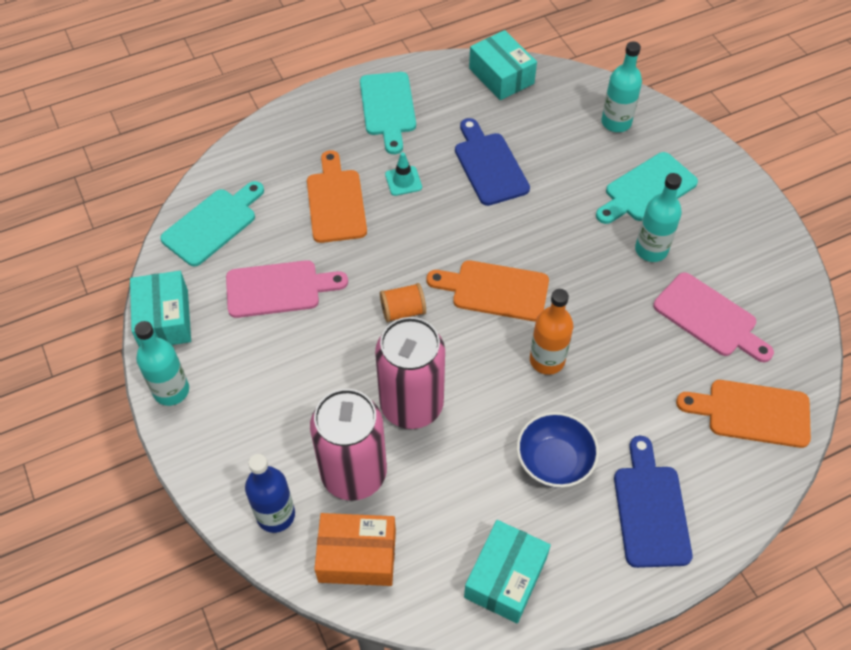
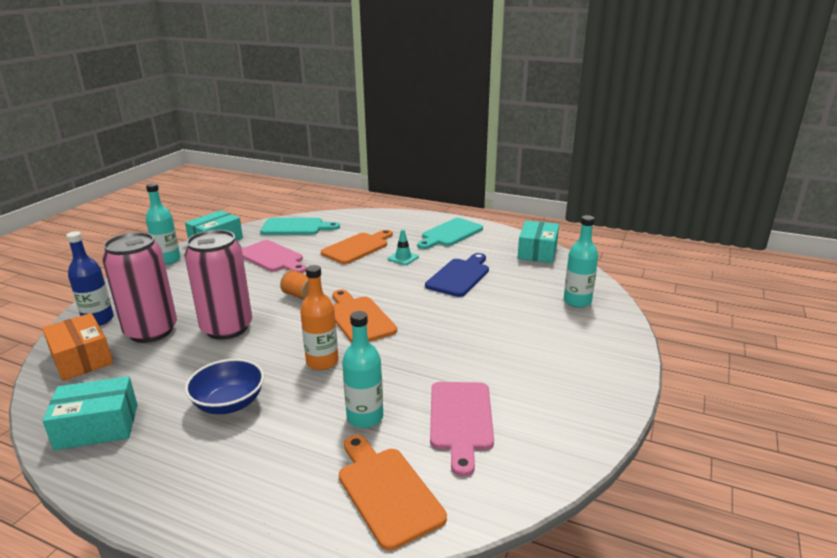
camera: 50 degrees right, 30 degrees down
(647, 189) = (540, 337): turquoise cutting board -> none
(650, 509) = (220, 474): blue cutting board -> none
(651, 250) = (487, 363): turquoise bottle -> turquoise bottle (365, 417)

